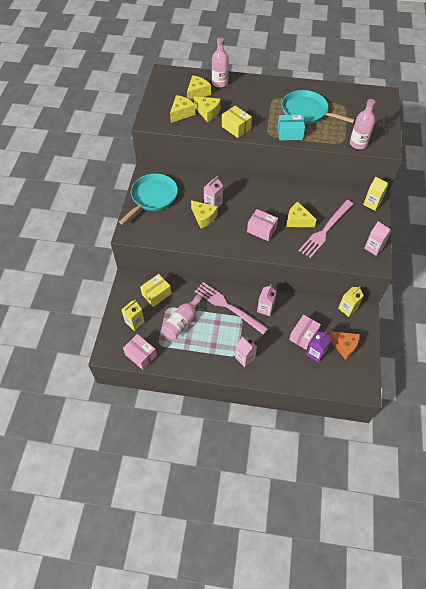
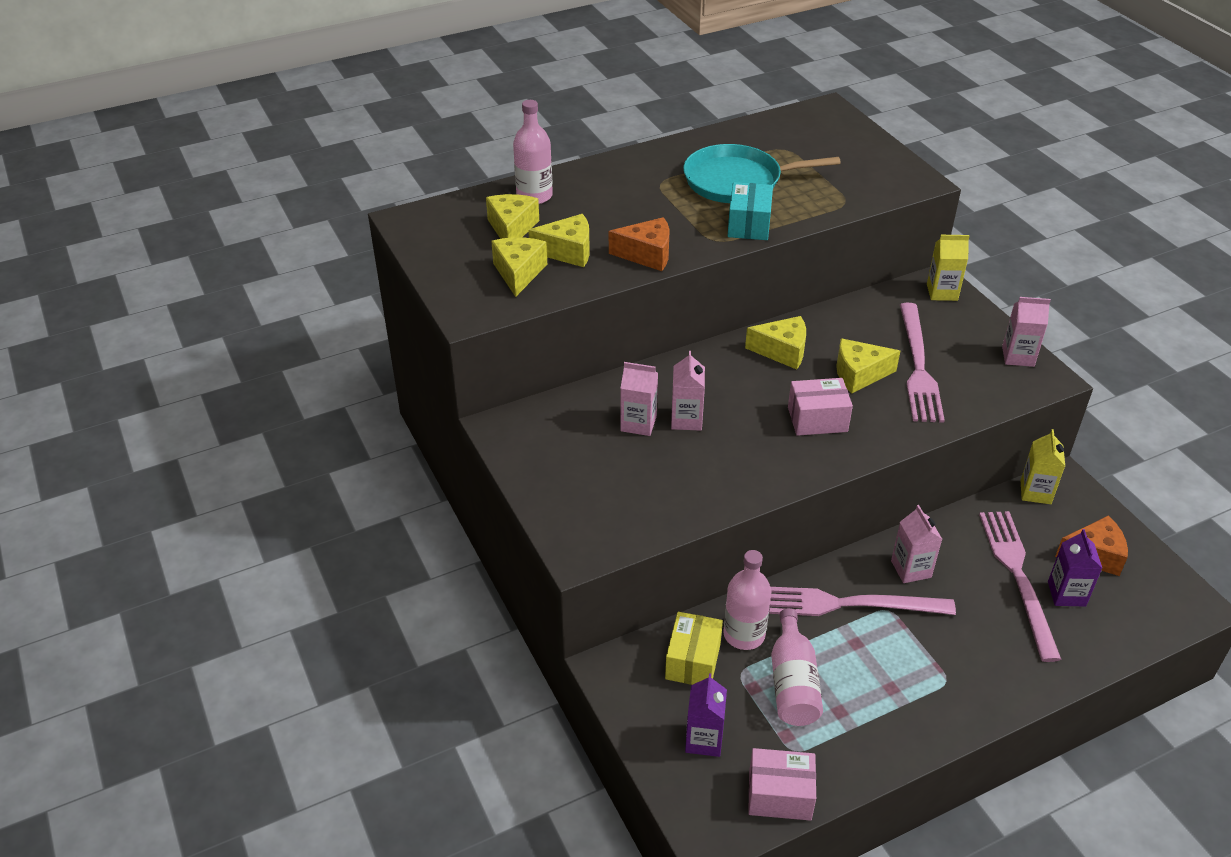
camera: 35 degrees left, 15 degrees down
(134, 322) = (704, 740): yellow carton -> purple carton
(152, 197) = (559, 464): turquoise pan -> none
(204, 217) = (695, 451): yellow cheese -> yellow cheese (782, 351)
(236, 128) = (647, 254): yellow box -> orange cheese
(245, 358) = (966, 675): pink carton -> pink carton (638, 423)
(290, 133) = (749, 225): turquoise box -> turquoise box turned 45 degrees counterclockwise
(303, 336) = (1018, 577): pink box -> pink fork
(358, 144) = (872, 194): pink bottle -> pink bottle (744, 634)

